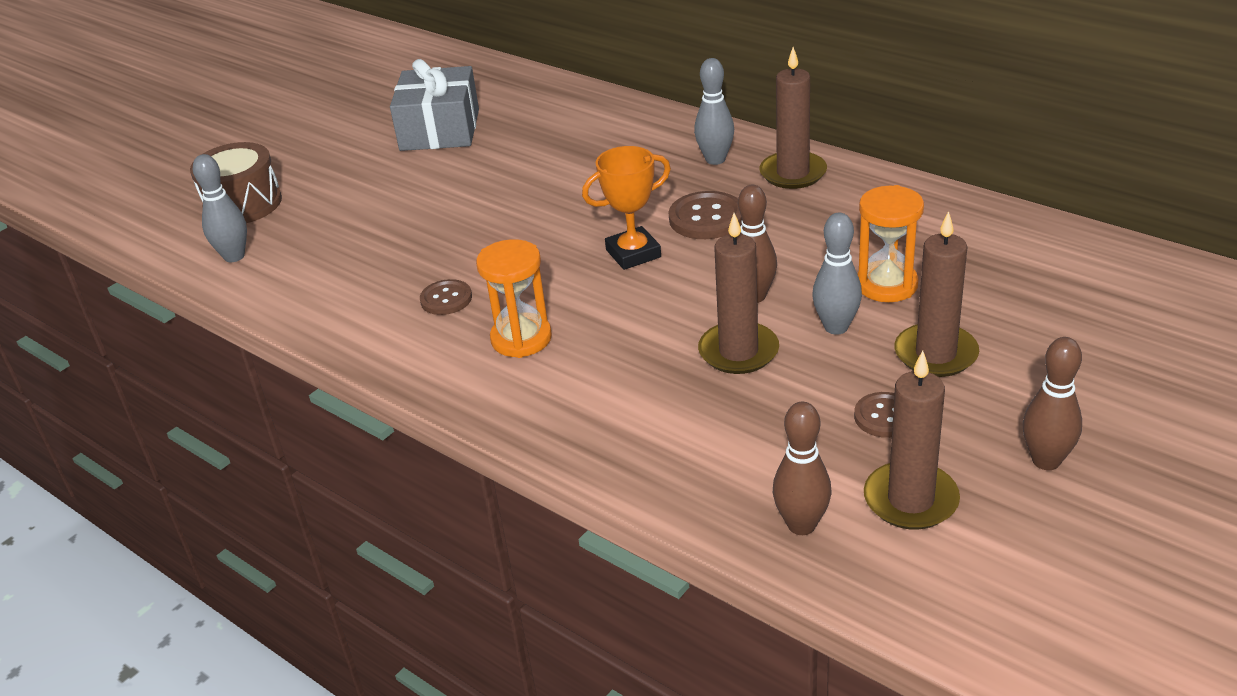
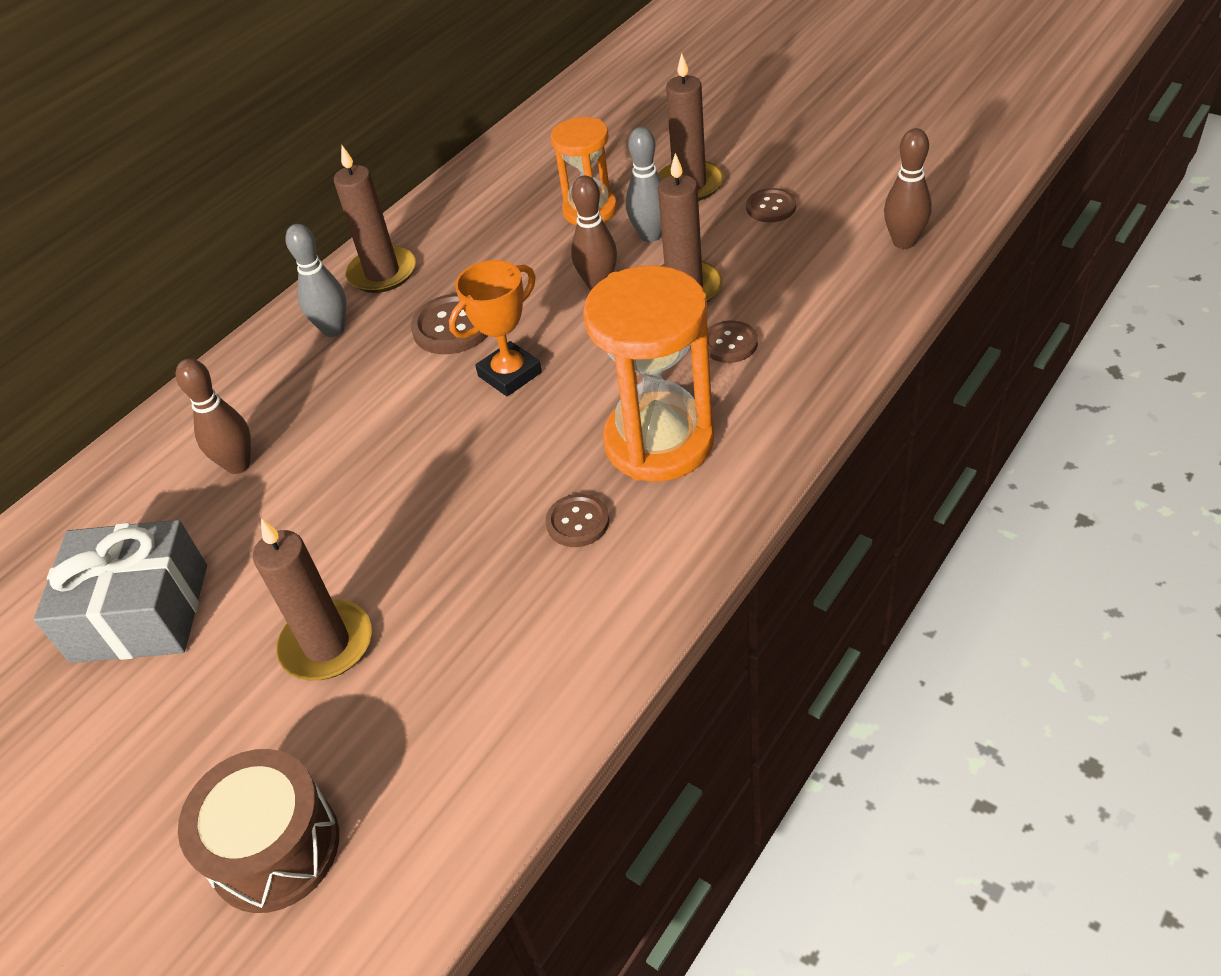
camera: 90 degrees left, 10 degrees up
(234, 256) = (434, 810): grey bowling pin -> none
(521, 338) = (659, 442): orange hourglass -> orange hourglass, size x1.62
(633, 253) = (509, 374): orange trophy -> orange trophy turned 75 degrees clockwise
(644, 381) = (729, 343): none -> brown button
(910, 500) = (865, 193): brown candle -> brown candle (327, 644)
(1046, 461) = (814, 138): brown bowling pin -> brown bowling pin (238, 465)

